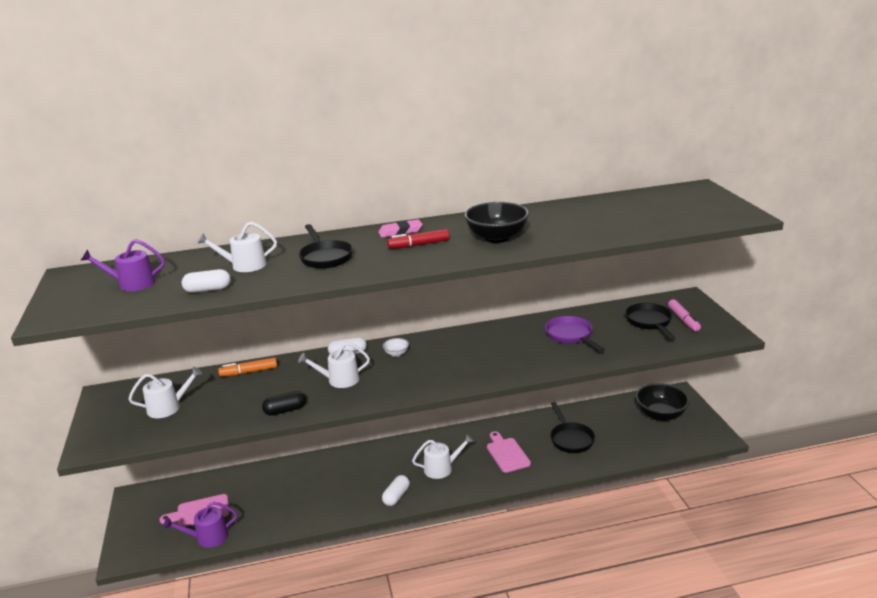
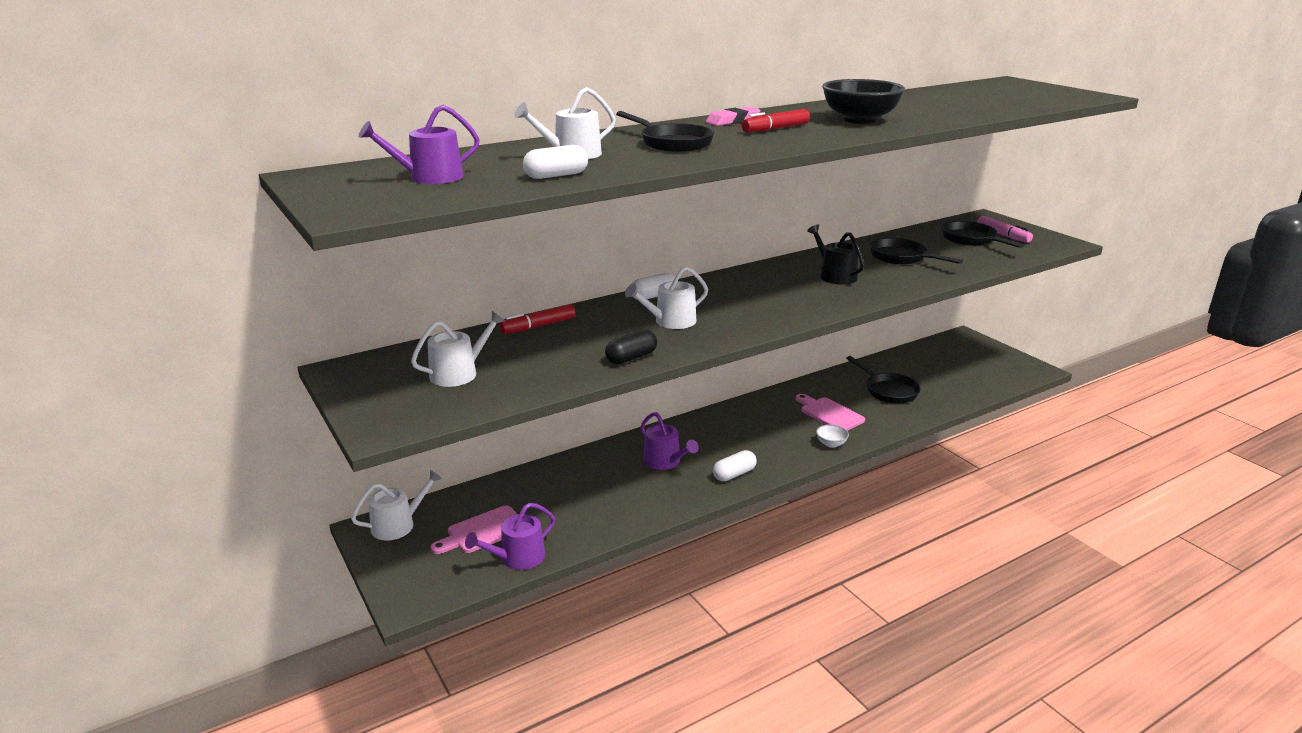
camera: 20 degrees left, 0 degrees up
(249, 372) = (538, 326): orange marker -> red marker
(355, 476) = (665, 462): none -> purple watering can
(396, 354) = (716, 291): white bowl -> white bowl (831, 444)
(396, 496) = (734, 474): white capsule -> white capsule turned 45 degrees clockwise
(442, 468) = (765, 438): white watering can -> white watering can (398, 525)
(499, 349) = (835, 275): none -> black watering can
(571, 336) = (901, 258): purple pan -> black pan
(660, 415) = (963, 357): black bowl -> none

